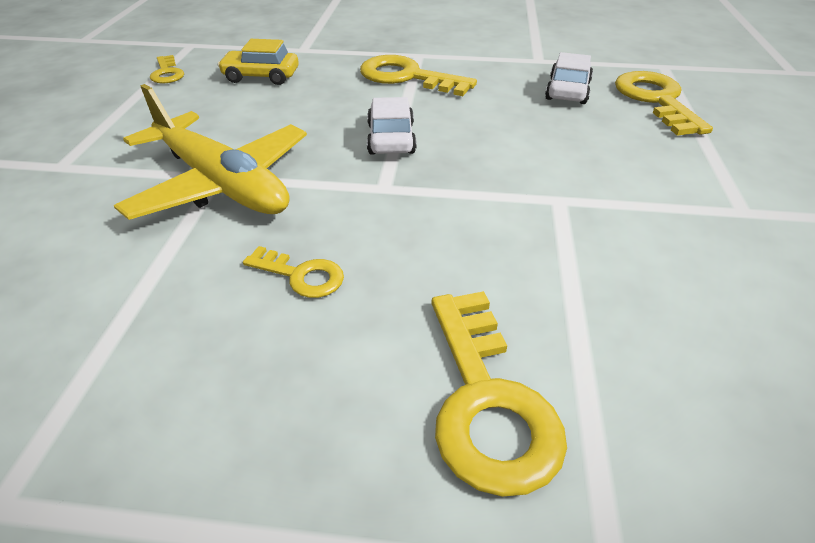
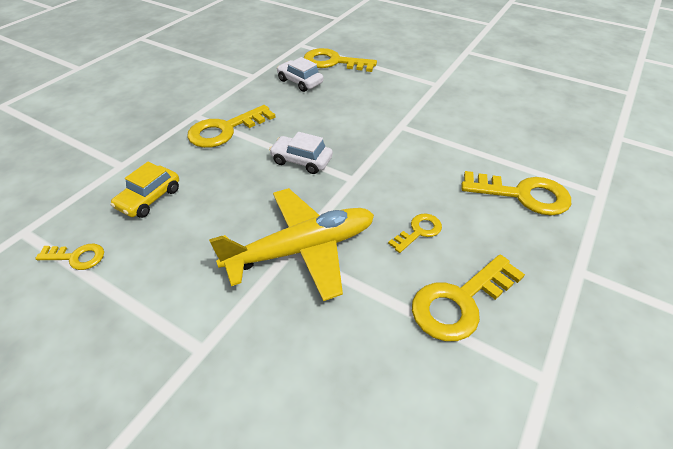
camera: 65 degrees left, 5 degrees up
(158, 353) = (460, 302): none -> yellow key

